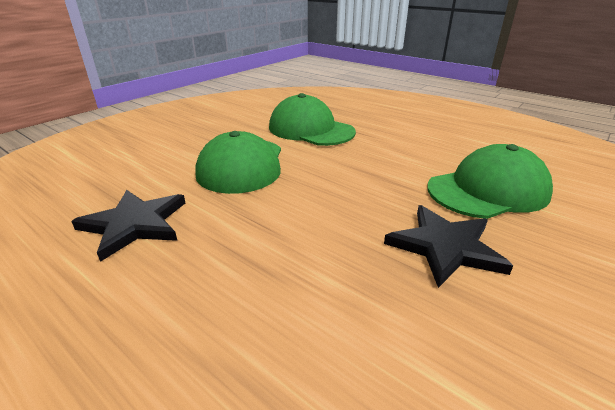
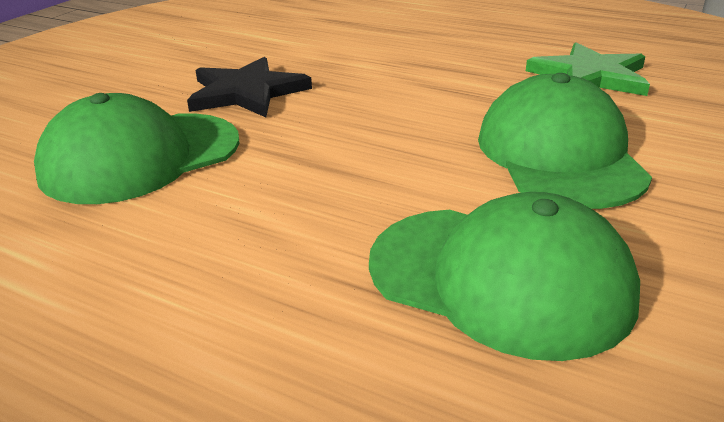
camera: 170 degrees right, 0 degrees up
(134, 224) = (590, 76): black star -> green star

